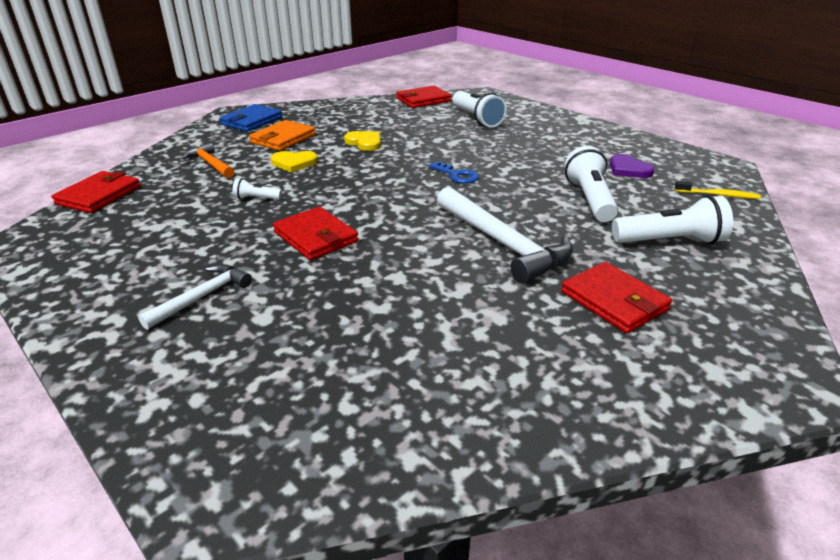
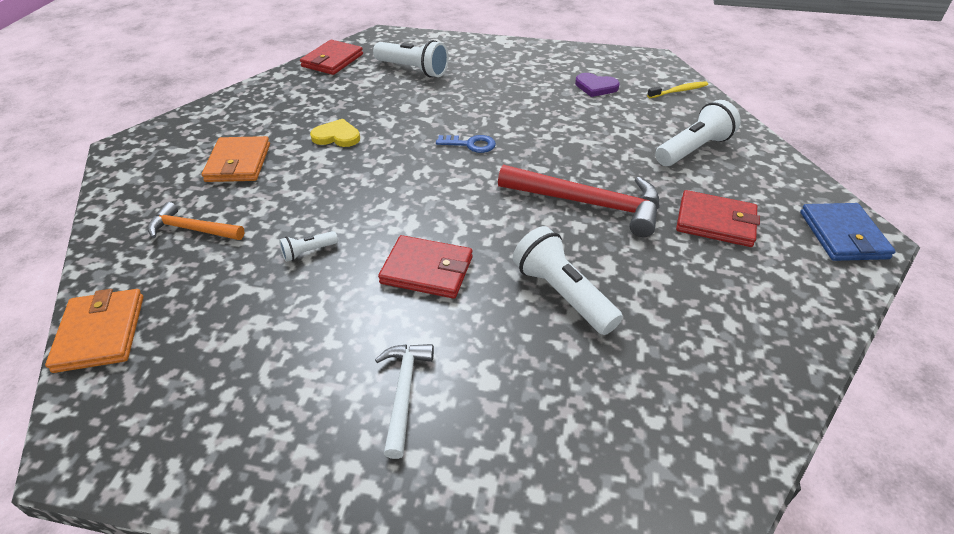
camera: 35 degrees left, 10 degrees up
(99, 195) = (100, 333): red wallet -> orange wallet
(251, 121) = (166, 151): blue wallet -> blue wallet (843, 235)
(294, 163) = (292, 190): yellow heart -> none
(502, 244) = (588, 204): white hammer -> red hammer
(589, 199) = (601, 130): white flashlight -> white flashlight (562, 294)

